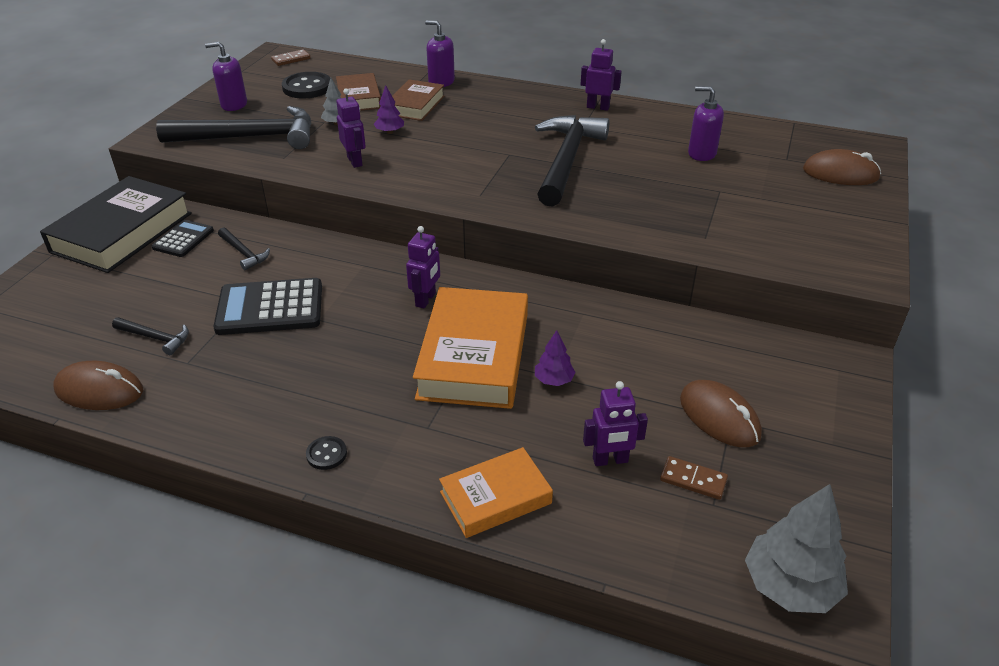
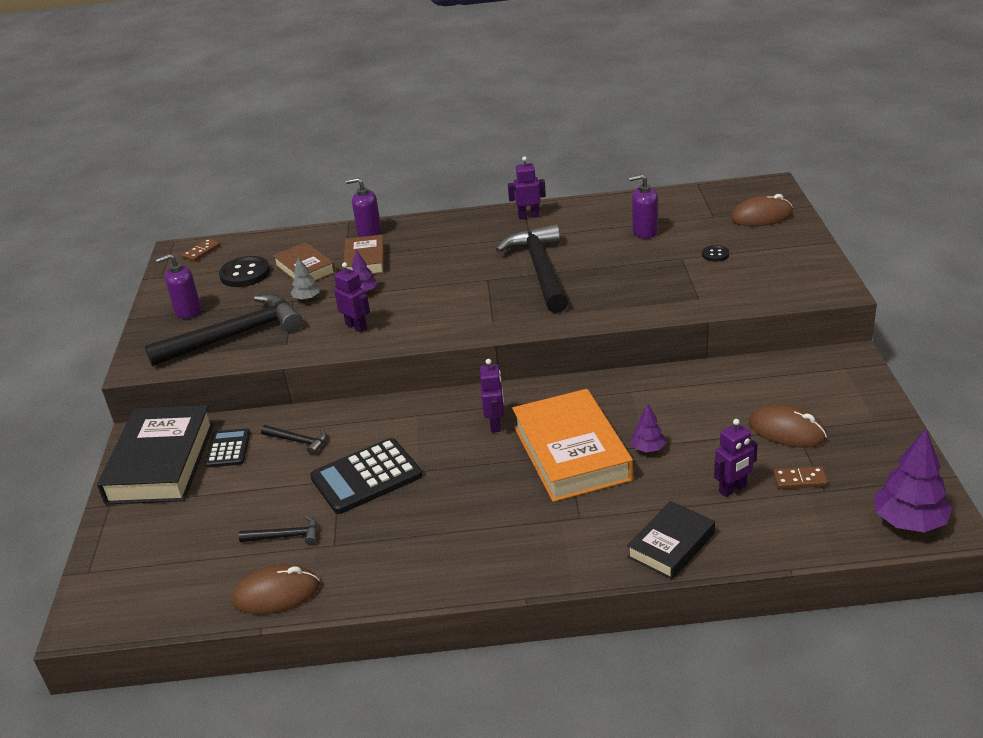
camera: 20 degrees left, 5 degrees down
(326, 454) = (517, 566): black button -> black button (715, 254)
(495, 497) = (671, 545): orange book -> black book
(790, 586) = (909, 522): grey tree -> purple tree

